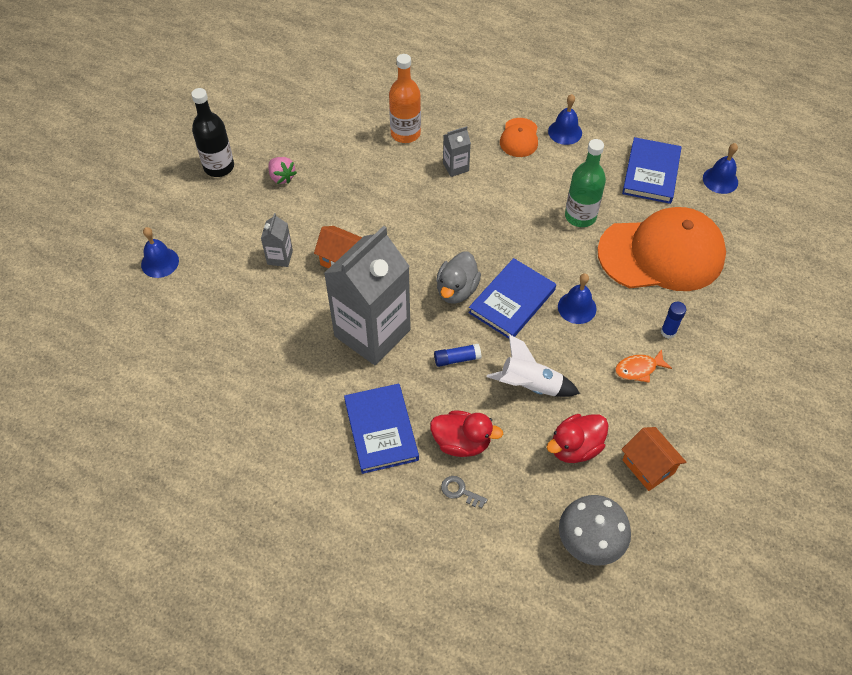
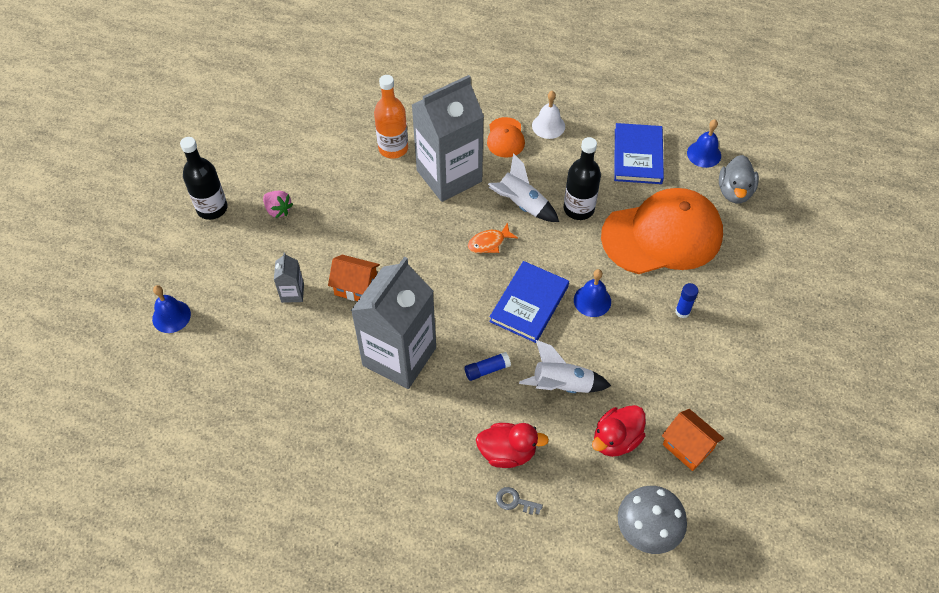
camera: 10 degrees left, 0 degrees up
(381, 430) = (427, 453): blue book -> none
(455, 167) = (449, 176): grey carton -> grey carton, size x2.41
(456, 290) = (473, 300): grey duck -> grey duck (734, 192)
(523, 204) = (521, 204): none -> white rocket
(565, 132) = (548, 126): blue bell -> white bell
(580, 216) = (578, 209): green bottle -> black bottle
(638, 369) = (661, 352): orange fish -> orange fish (489, 243)

